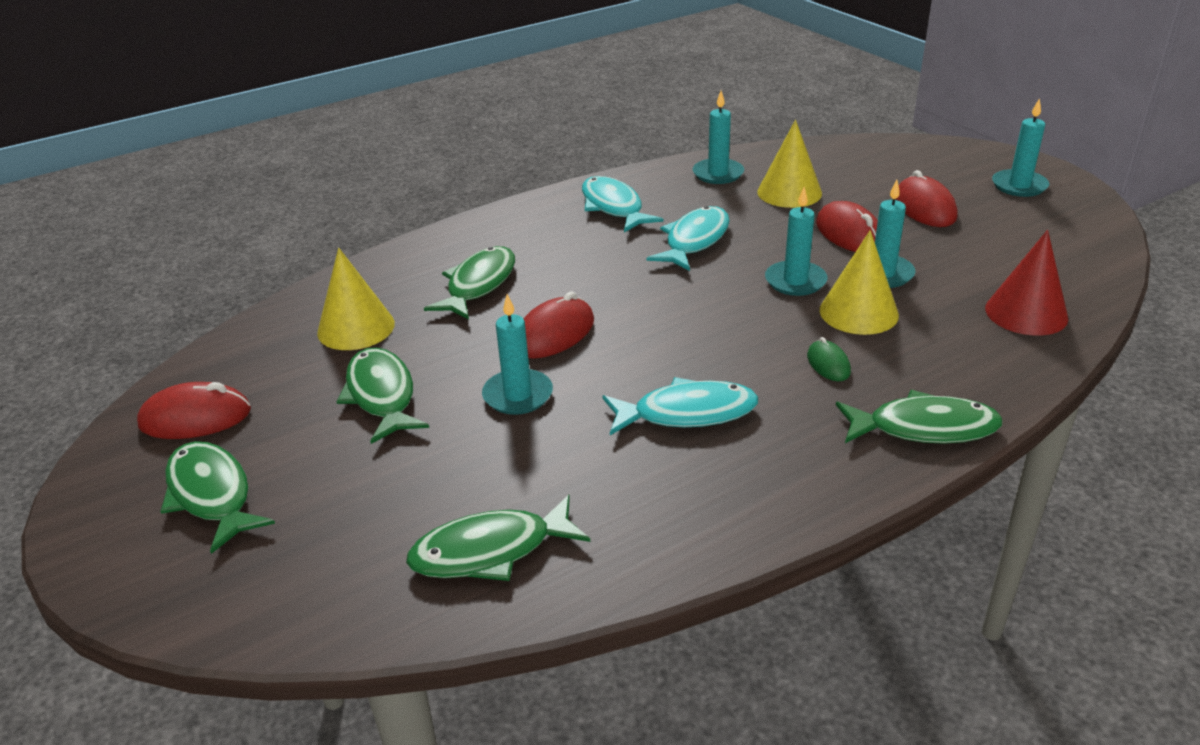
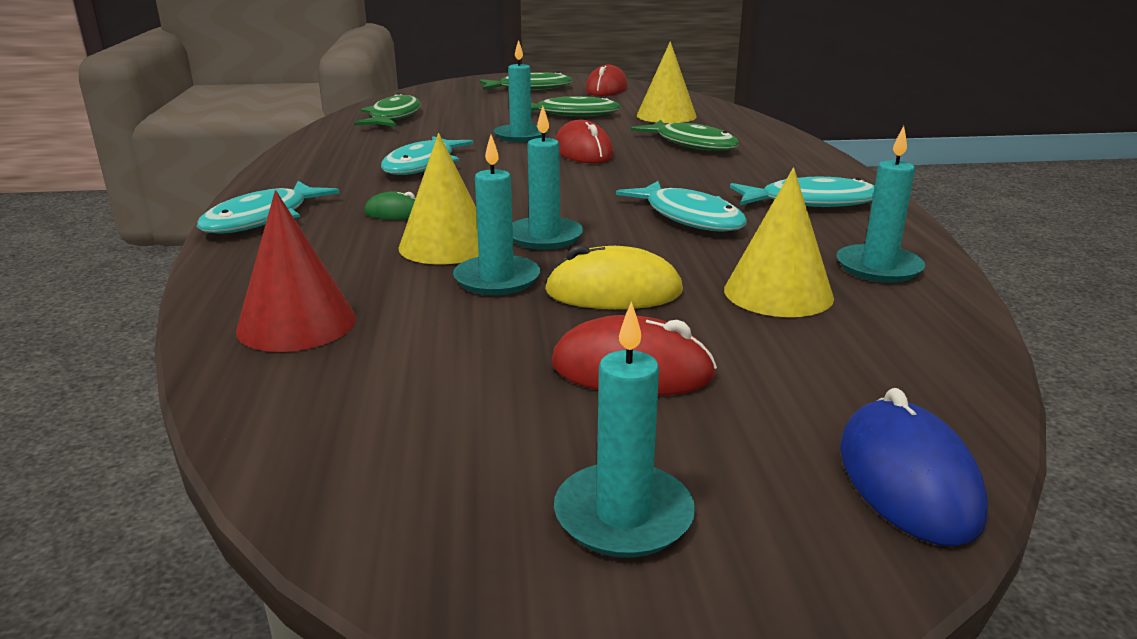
camera: 115 degrees right, 10 degrees down
(849, 234) = (613, 292): red mouse -> yellow mouse
(922, 148) = (907, 480): none -> blue mouse
(924, 428) = (263, 219): green fish -> turquoise fish

